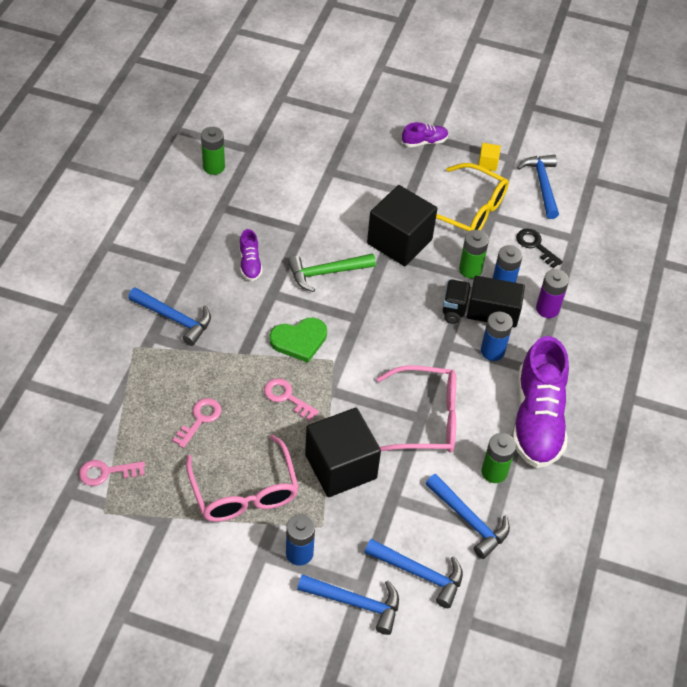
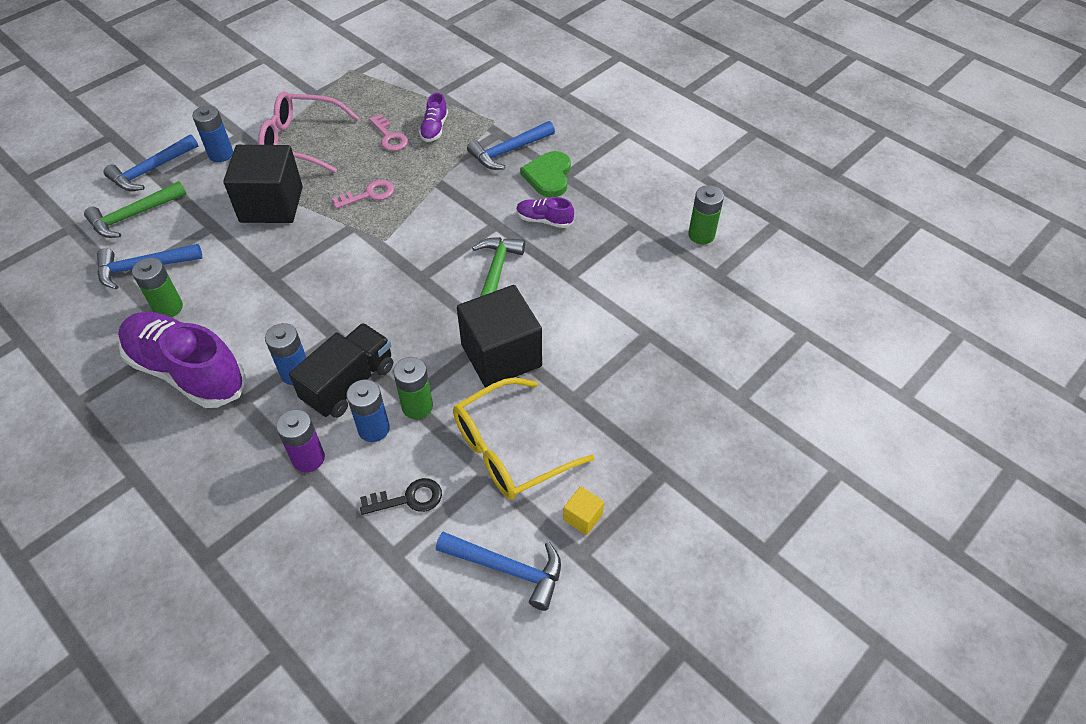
camera: 120 degrees right, 0 degrees up
(106, 472) = (382, 78): pink key -> none
(299, 340) = (425, 224): green heart -> green heart (548, 176)
(420, 573) = (133, 216): blue hammer -> green hammer
(424, 142) = (658, 457): purple shoe -> purple shoe (434, 129)
(426, 419) = (265, 281): pink glasses -> none

